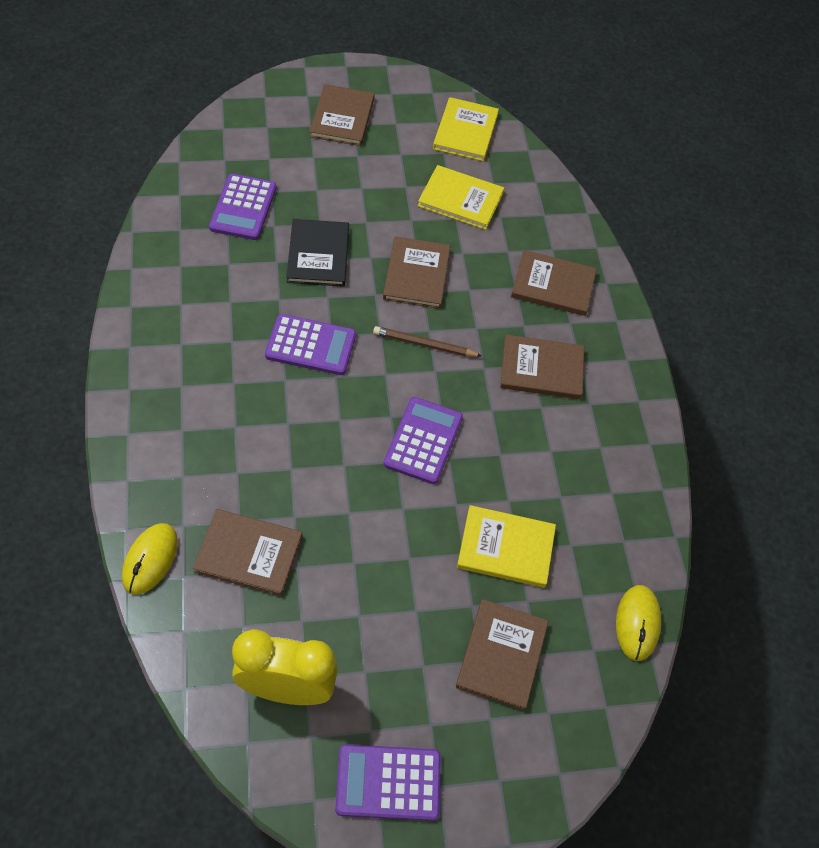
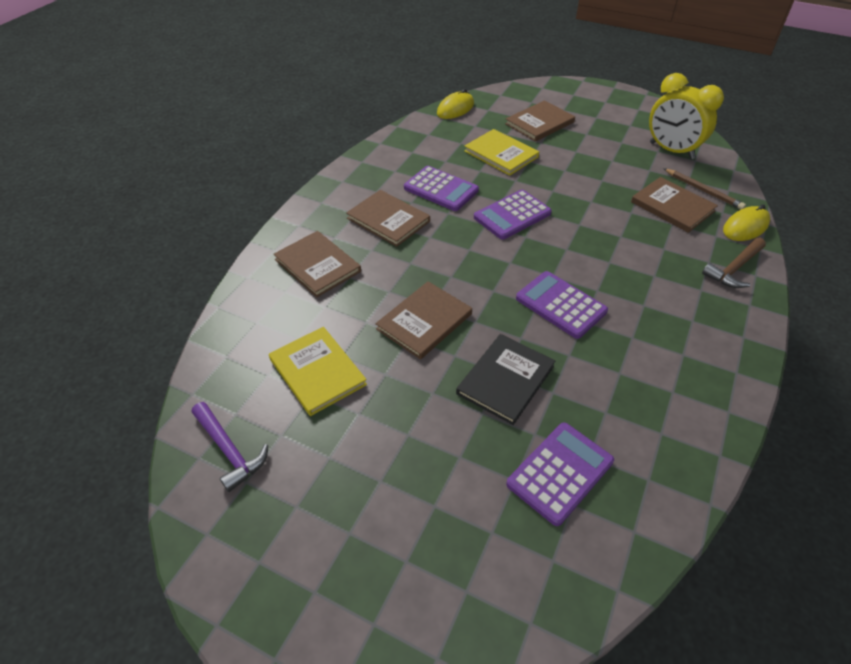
camera: 140 degrees left, 10 degrees down
(152, 477) = (734, 269): none -> brown hammer
(342, 117) = (355, 552): brown book -> none
(388, 782) = (630, 110): purple calculator -> purple calculator (441, 189)
(424, 344) = (463, 268): brown pencil -> brown pencil (703, 191)
(465, 131) = (229, 450): yellow book -> purple hammer

